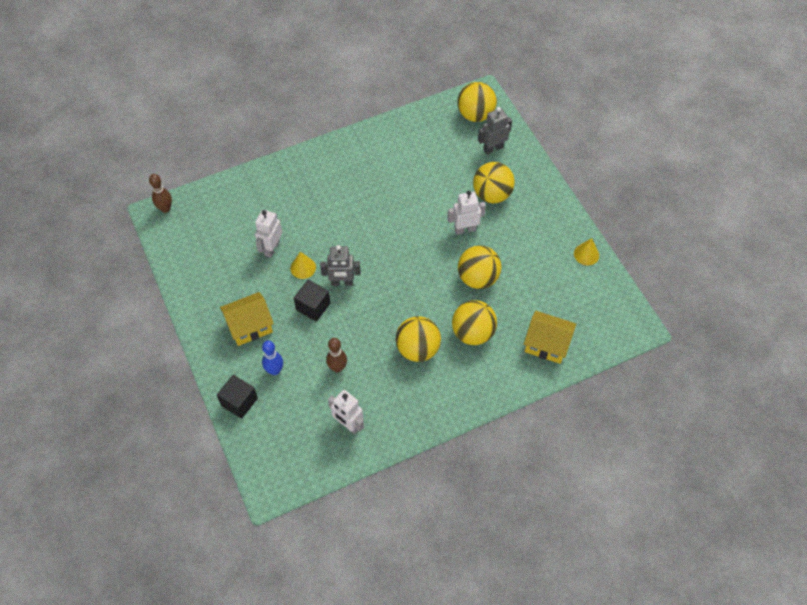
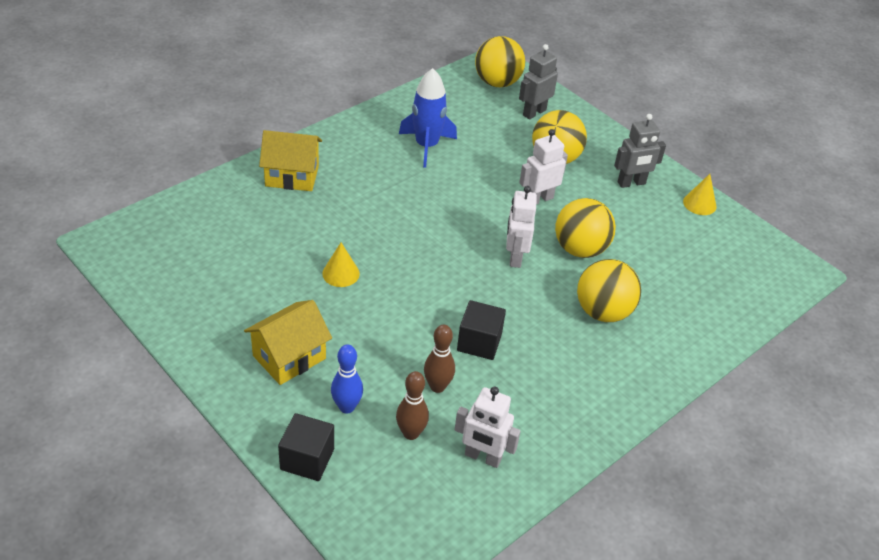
camera: 20 degrees left, 15 degrees down
(165, 209) = (115, 234): brown bowling pin -> brown bowling pin (411, 433)
(271, 248) = (288, 257): white robot -> white robot (515, 257)
(313, 306) = (373, 317): black cube -> black cube (479, 342)
(342, 282) = (402, 282): grey robot -> grey robot (631, 183)
(399, 167) = (426, 146): none -> blue rocket
(417, 349) = (539, 343): yellow ball -> none
(546, 344) = (703, 309): yellow house -> yellow house (292, 176)

